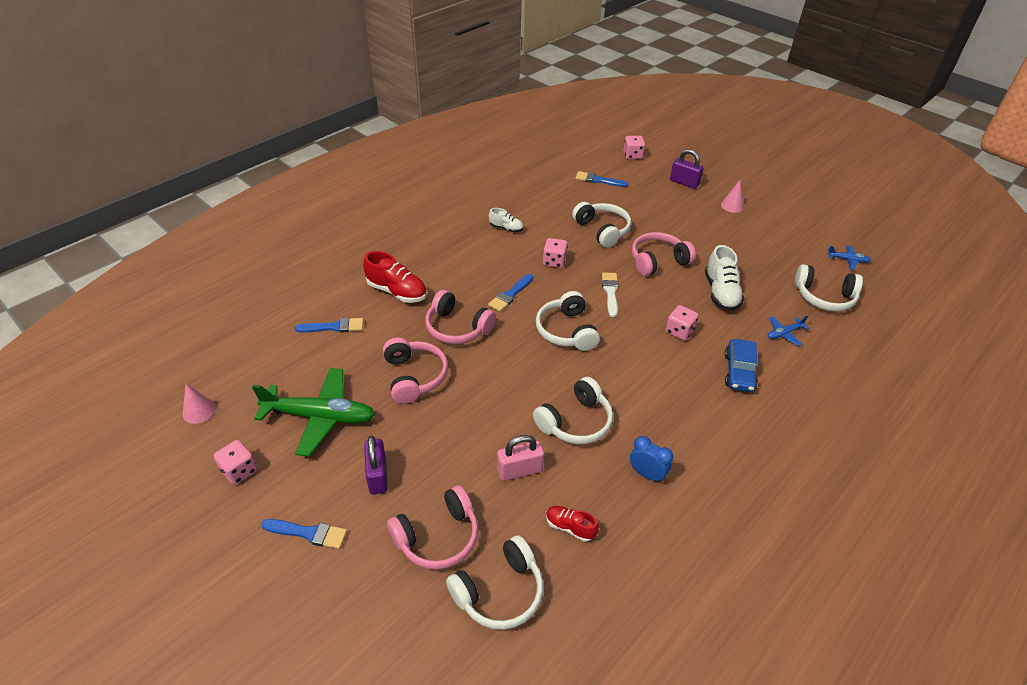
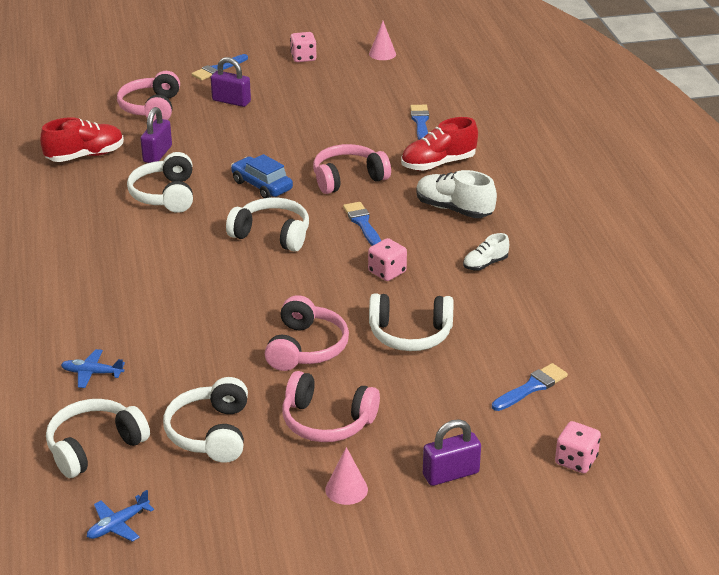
camera: 125 degrees right, 10 degrees down
(320, 417) = (317, 94): green plane -> none
(334, 327) = (420, 122): blue brush -> blue brush turned 150 degrees clockwise
(414, 377) = (311, 141): pink headphones -> pink headphones (327, 421)
(499, 592) = (83, 116): white headphones -> white headphones (211, 433)
(519, 470) = (157, 154): pink padlock -> purple padlock
(570, 527) = (85, 156): red shoe -> red shoe, size x1.73
(610, 292) = (294, 287): white brush -> none
(646, 474) = (74, 205): blue clock -> none
(679, 331) = (186, 302): pink dice -> none
(721, 292) = (201, 365): white shoe -> white shoe (454, 209)
(739, 372) = (92, 310): blue car -> blue car (262, 186)
(784, 333) = (92, 373): blue plane -> blue plane turned 90 degrees counterclockwise

